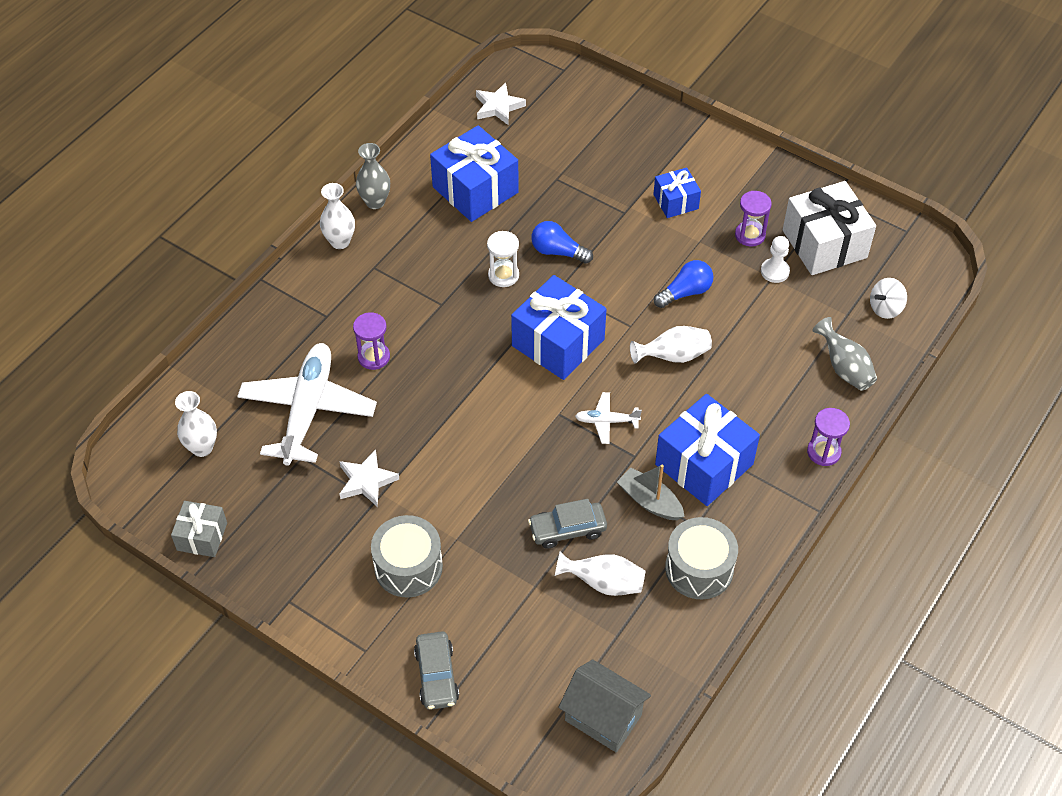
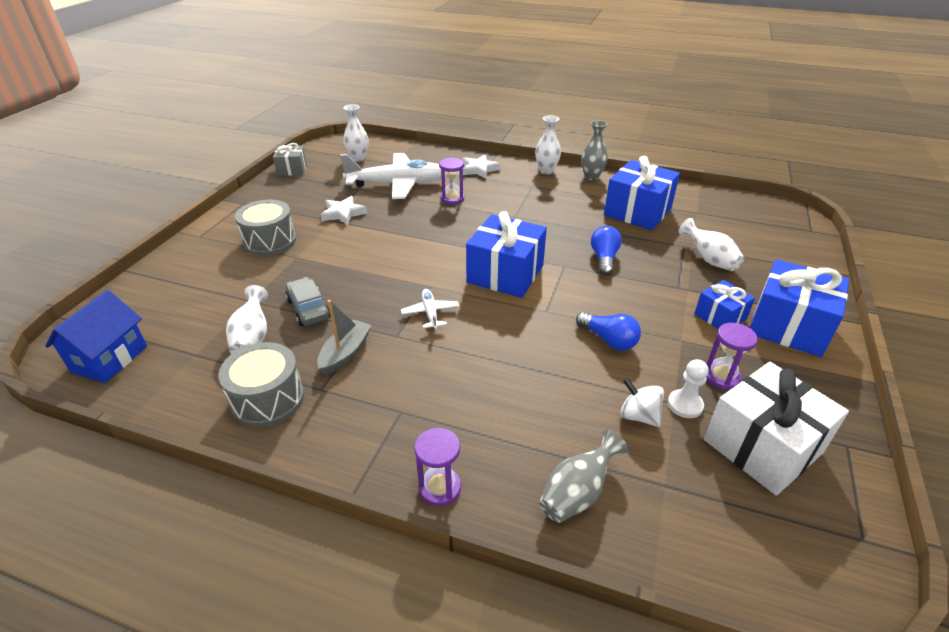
camera: 75 degrees right, 15 degrees down
(437, 676) = (172, 268): grey car -> none
(498, 107) = (733, 208): white star -> white star (479, 169)
(503, 275) = (560, 237): white hourglass -> none
(603, 717) = (110, 359): grey house -> blue house
(673, 356) = (524, 343): white vase -> white vase (709, 259)
(704, 464) = (397, 384): blue gift -> blue gift (788, 326)
(885, 308) = (703, 529): white spinning top -> white spinning top (638, 416)

